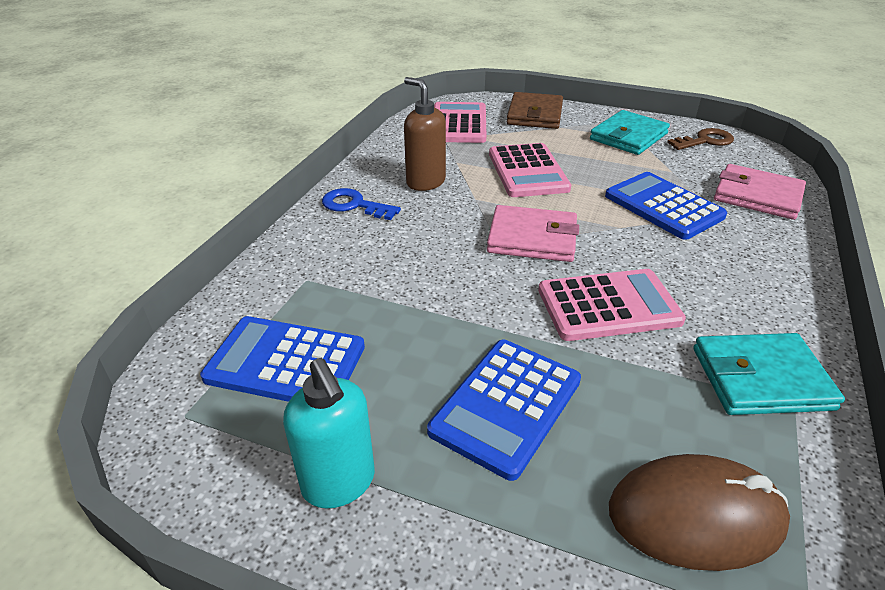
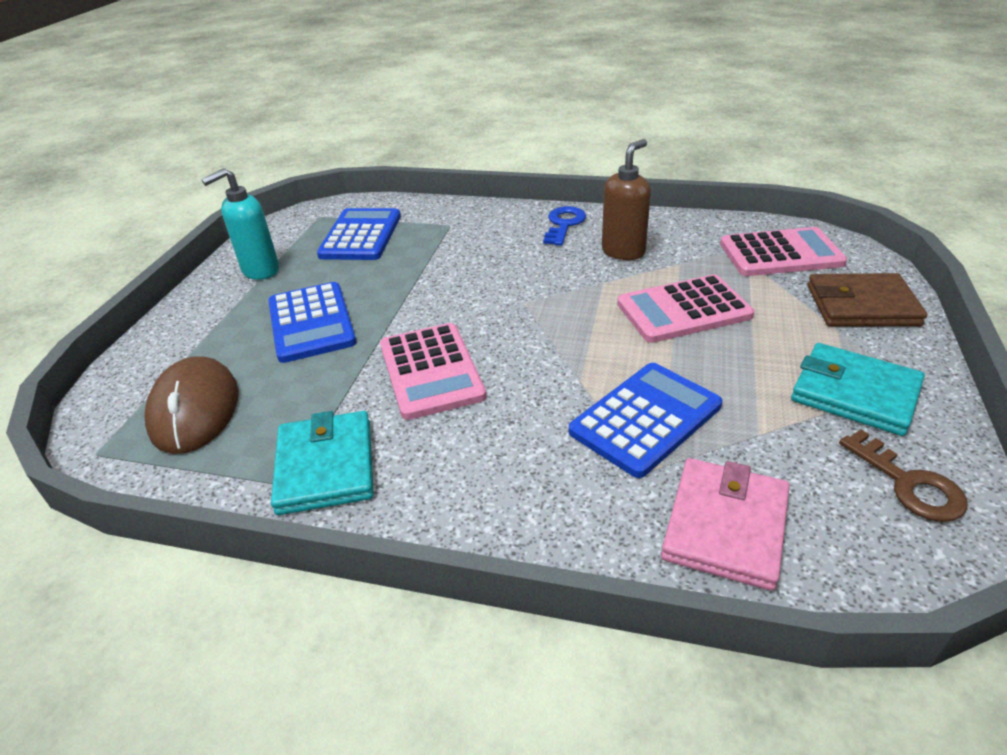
camera: 85 degrees right, 0 degrees up
(506, 406) = (311, 323): blue calculator -> blue calculator turned 135 degrees counterclockwise
(532, 238) = (537, 321): pink wallet -> none

